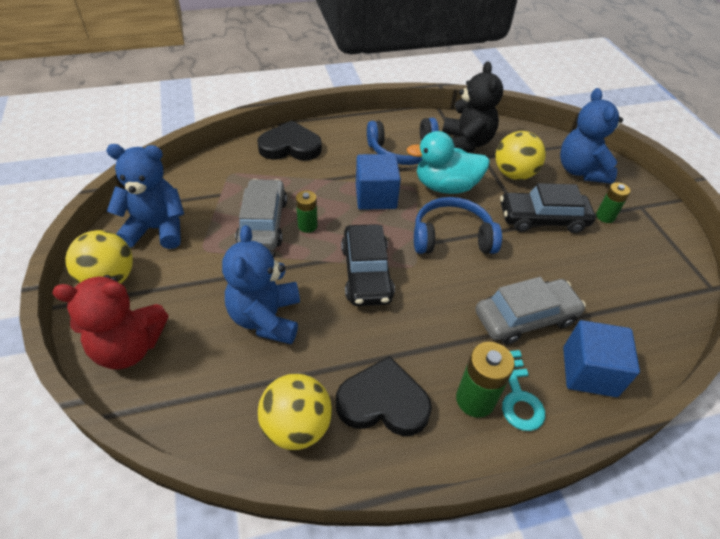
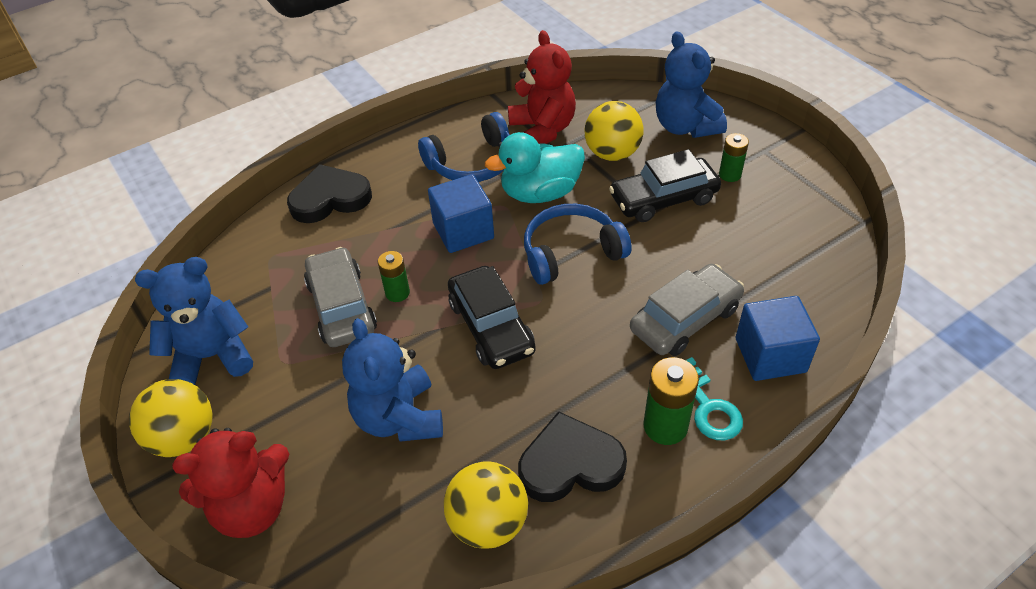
camera: 15 degrees left, 0 degrees up
(466, 143) = (542, 130): black teddy bear -> red teddy bear

